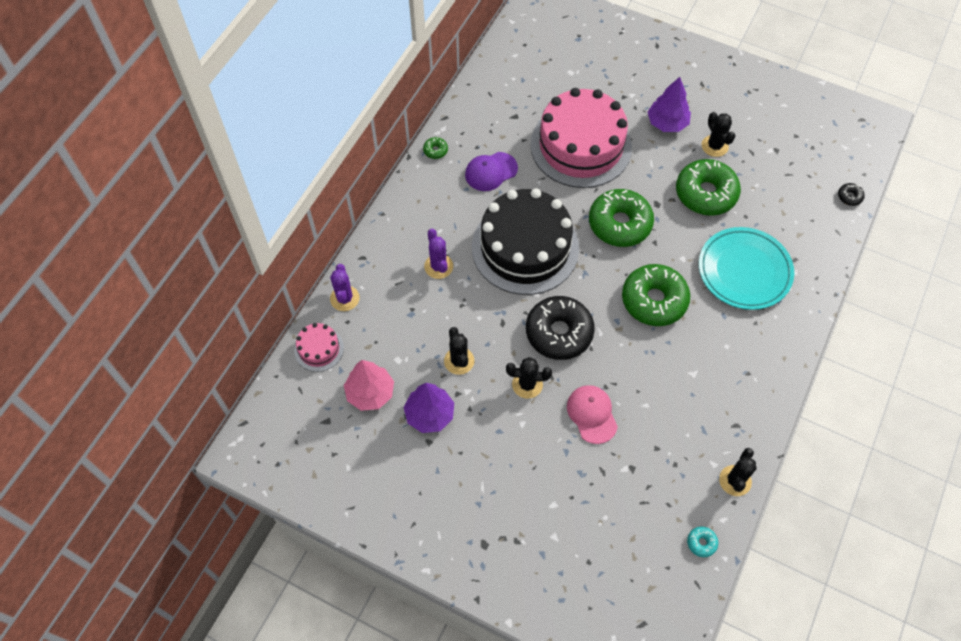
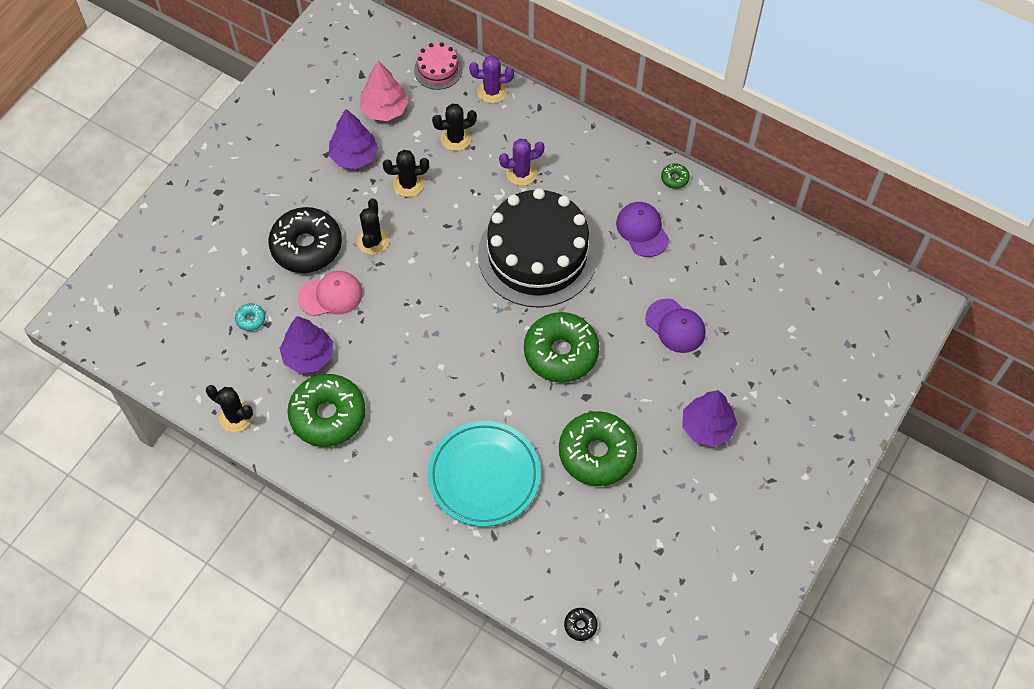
camera: 95 degrees right, 0 degrees up
(559, 332) = (428, 276): black donut -> black donut (306, 246)
(581, 146) = (675, 326): pink cake -> purple cap
(654, 300) = (456, 373): green donut -> green donut (328, 415)
(659, 425) = (308, 356): none -> purple tree
(701, 543) = (179, 374): turquoise donut -> turquoise donut (251, 319)
(714, 146) = (668, 477): black cactus -> black cactus (455, 138)

